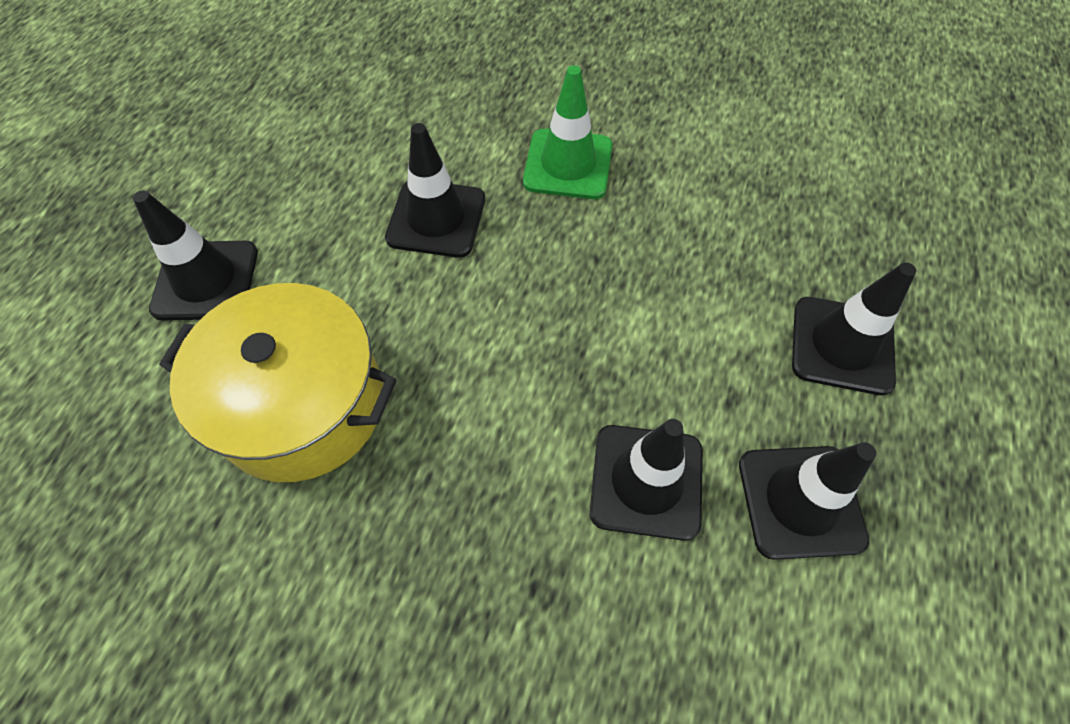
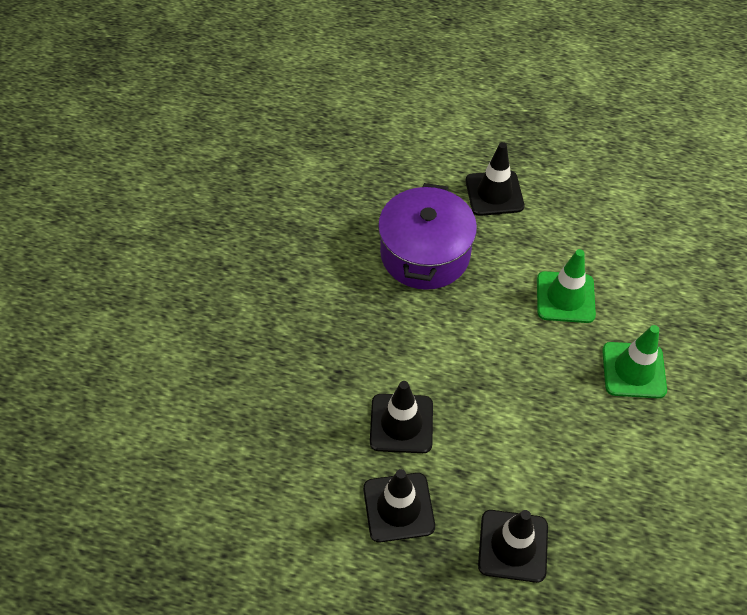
camera: 85 degrees right, 5 degrees down
(302, 405) = (425, 254): yellow pot -> purple pot
(436, 218) = (565, 297): black traffic cone -> green traffic cone

